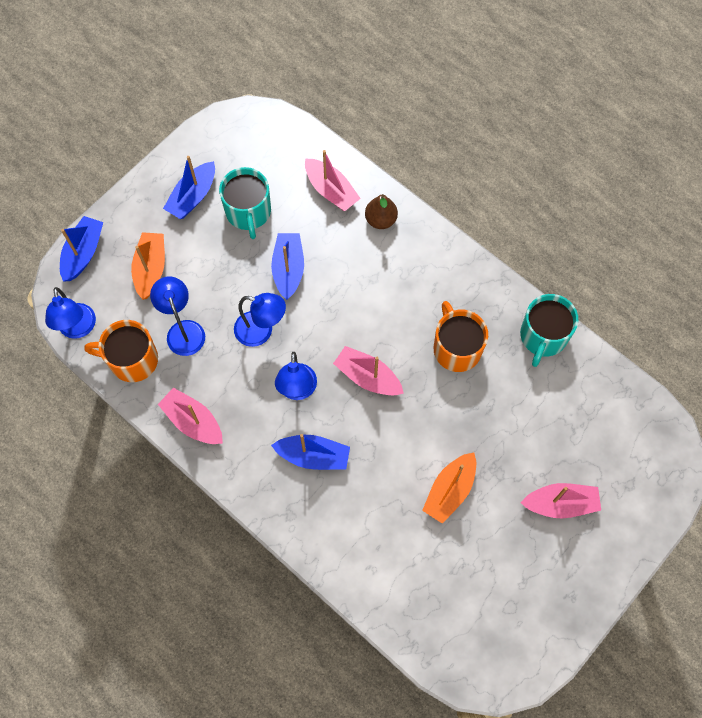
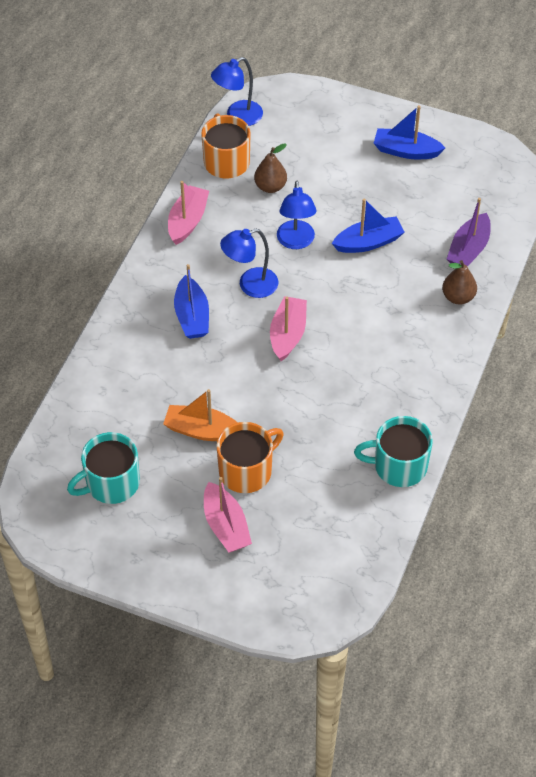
camera: 70 degrees right, 15 degrees down
(83, 253) = (310, 96): blue boat -> none
(151, 269) = (318, 145): orange boat -> none
(183, 330) = (270, 187): blue lamp -> brown pear
(248, 212) = (412, 195): turquoise mug -> turquoise mug (111, 483)
(331, 190) = (468, 249): pink boat -> purple boat
(456, 348) = (351, 396): orange mug -> orange mug (247, 470)

